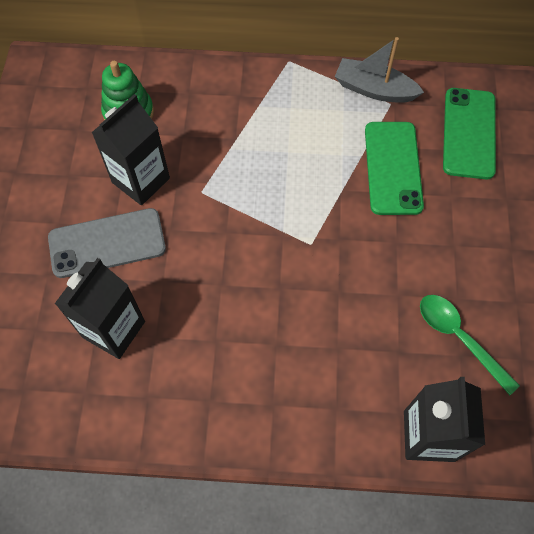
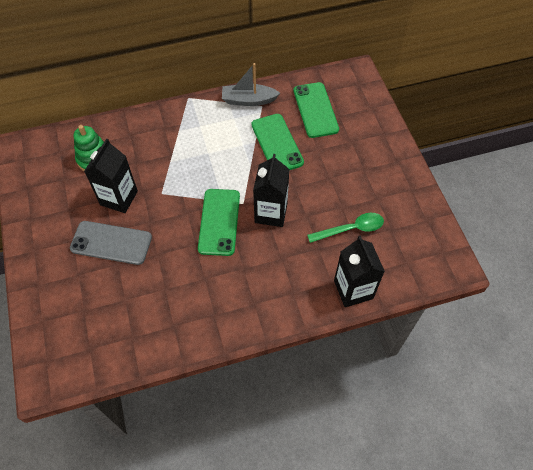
camera: 20 degrees left, 5 degrees down
(107, 243) = (111, 243): grey phone -> grey phone turned 45 degrees clockwise
(113, 329) = (136, 293): black carton -> black carton (271, 213)
(266, 261) = (219, 222): none -> green phone
(459, 337) = (351, 229): green spoon -> green spoon turned 135 degrees clockwise

